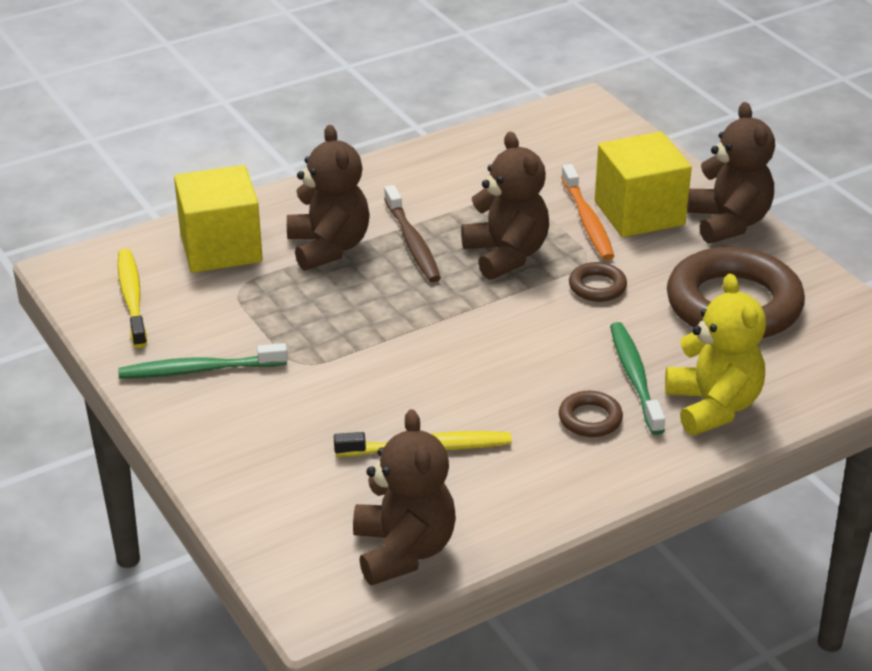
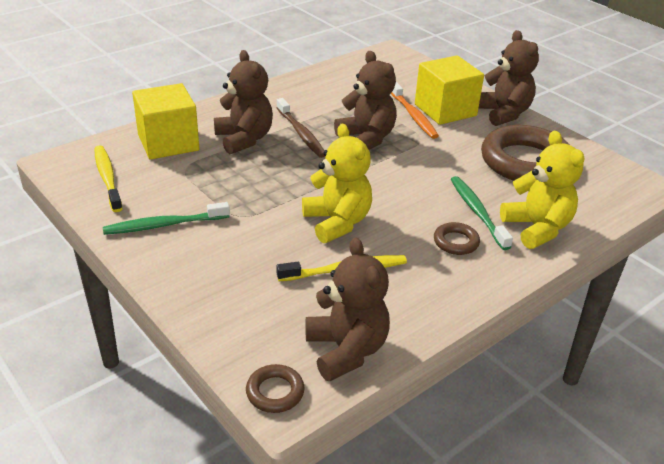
camera: 10 degrees left, 0 degrees up
(432, 380) = (337, 222): none -> yellow teddy bear
(597, 287) = (432, 155): brown ring -> brown ring (275, 392)

